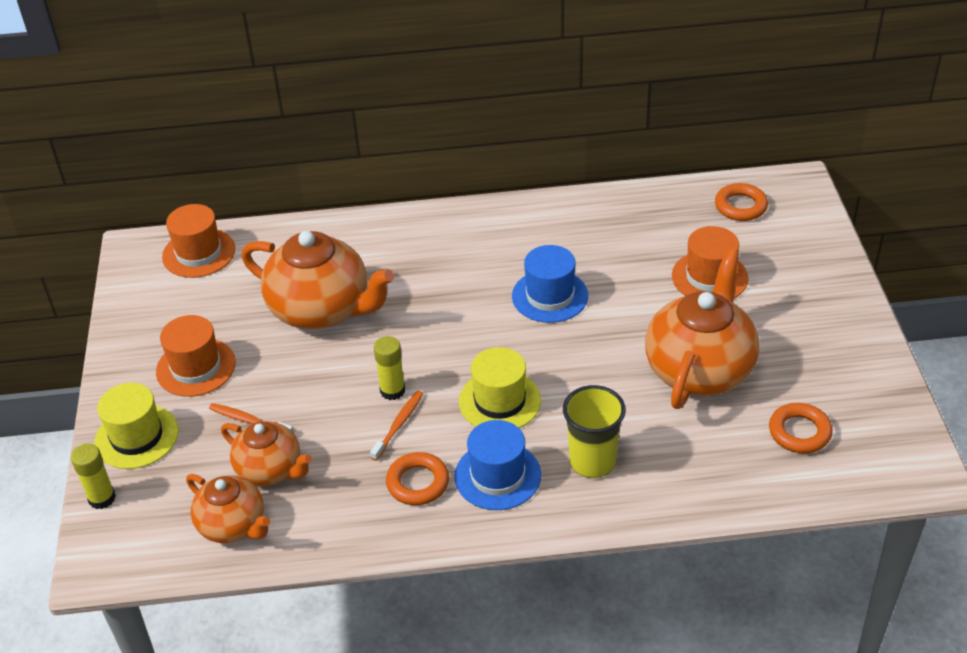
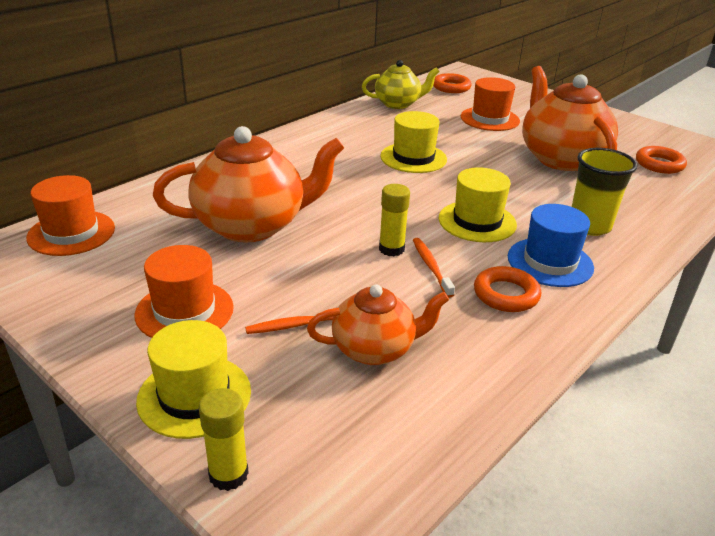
camera: 45 degrees left, 10 degrees down
(233, 525) = (408, 411): orange teapot -> none
(550, 296) = (413, 158): blue hat -> yellow hat
(641, 209) = (398, 104): none -> yellow teapot

